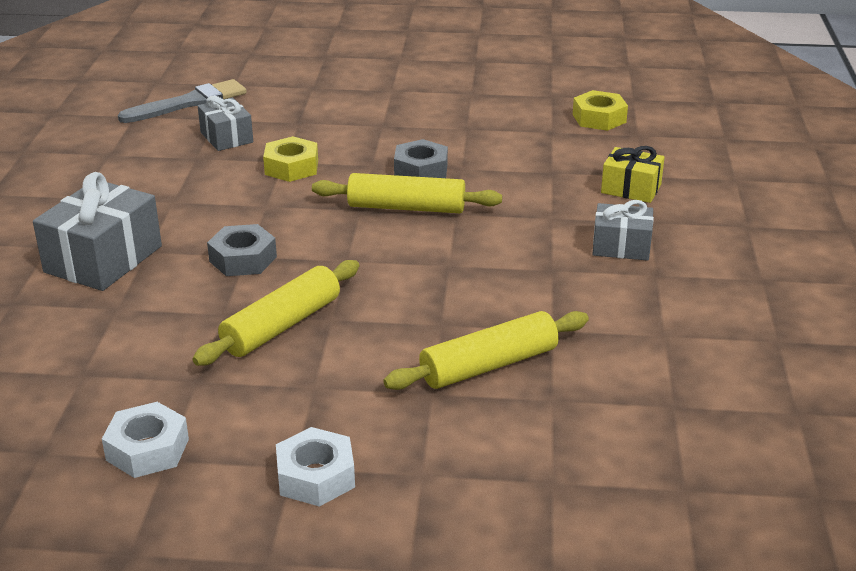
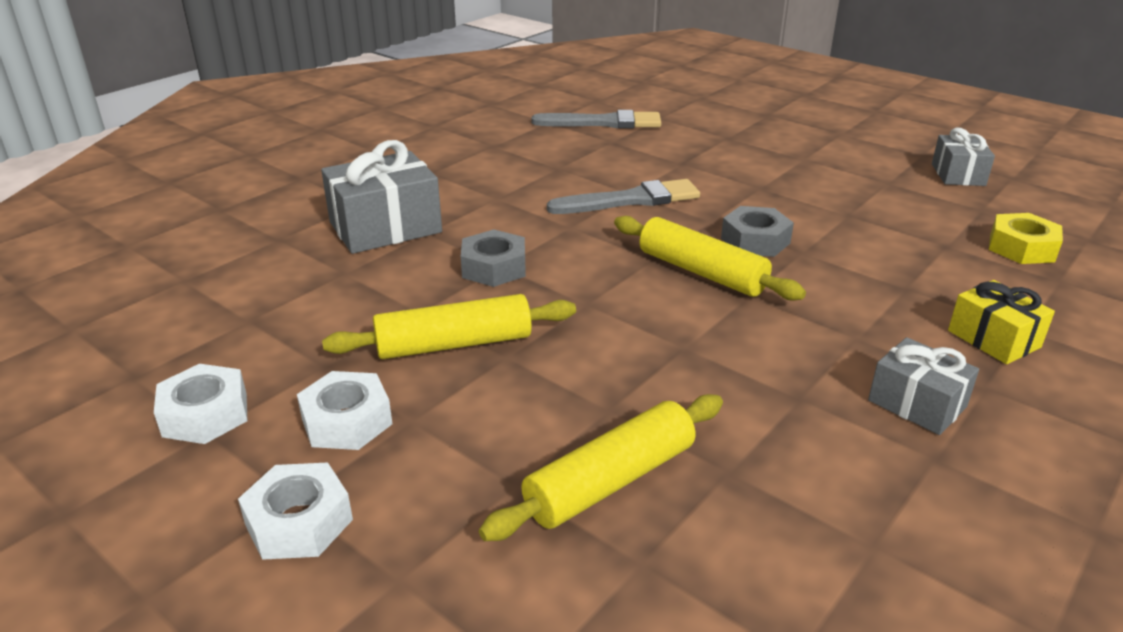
camera: 35 degrees right, 0 degrees up
(226, 137) = (602, 158): grey gift -> grey gift (958, 174)
(267, 407) = (346, 421): none -> white nut
(291, 167) = (631, 200): yellow nut -> grey brush
(489, 365) = (610, 481): yellow rolling pin -> yellow rolling pin turned 45 degrees counterclockwise

